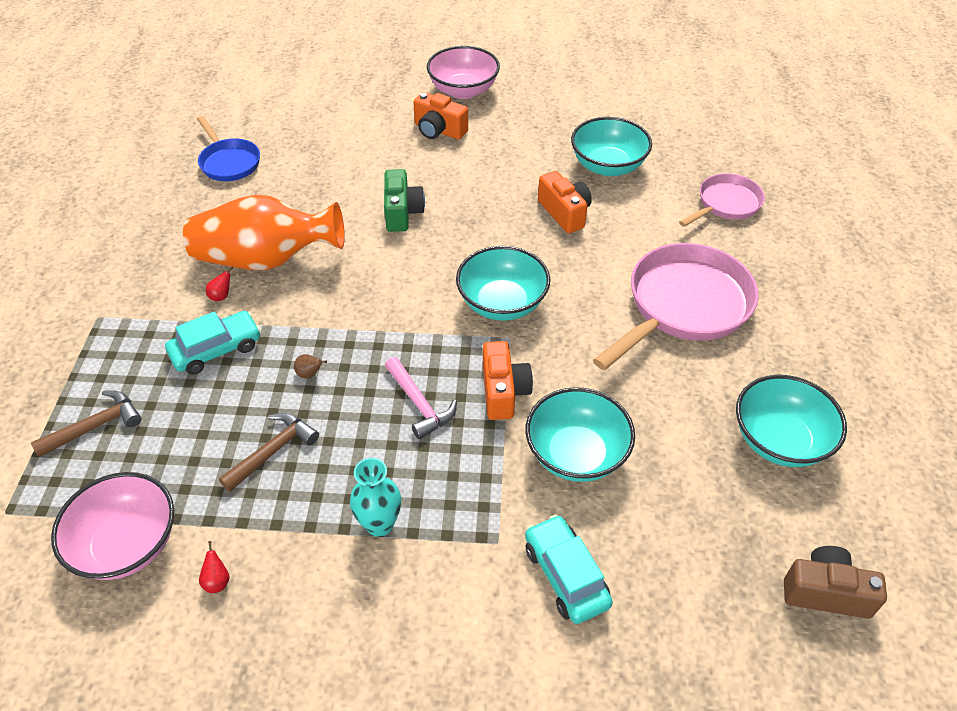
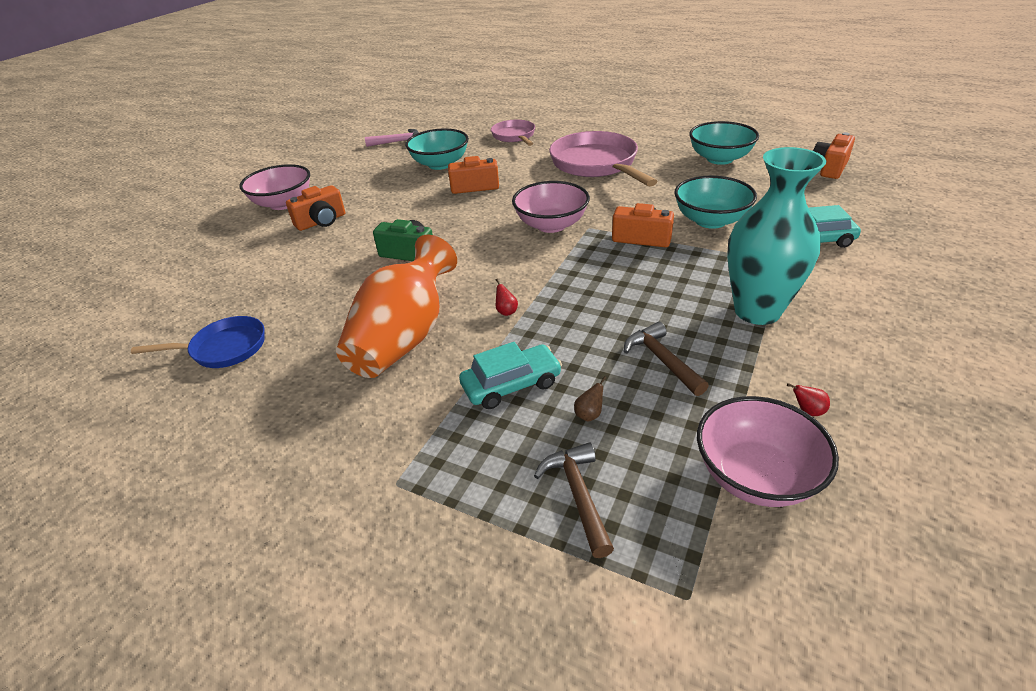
camera: 65 degrees left, 10 degrees down
(216, 349) = (511, 385): turquoise car -> turquoise car turned 75 degrees clockwise
(221, 296) = (435, 374): red pear -> red pear (506, 311)
(310, 374) = (577, 328): brown pear -> brown pear (589, 414)
(379, 524) = (757, 311): turquoise vase -> turquoise vase, size x1.90
(419, 404) = (638, 275): pink hammer -> pink hammer (398, 142)
(502, 303) = (551, 225): turquoise bowl -> pink bowl
(825, 592) = (829, 168): brown camera -> orange camera

